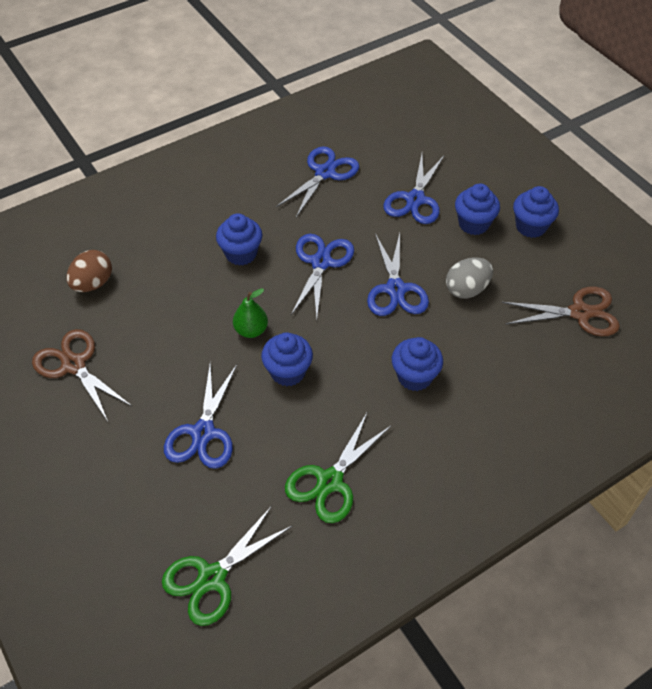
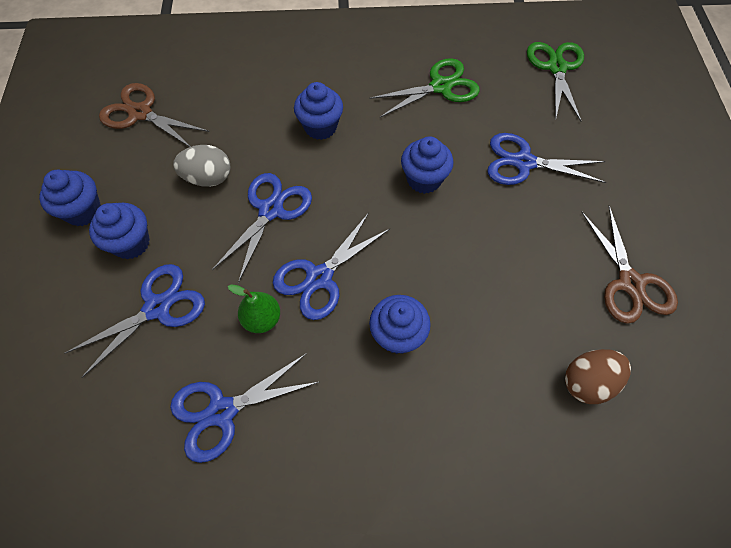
camera: 150 degrees left, 10 degrees up
(203, 433) = (524, 162): blue scissors -> blue scissors turned 120 degrees counterclockwise
(212, 577) = (556, 68): green scissors -> green scissors turned 75 degrees counterclockwise
(251, 330) = (435, 235): green pear -> green pear (262, 319)

